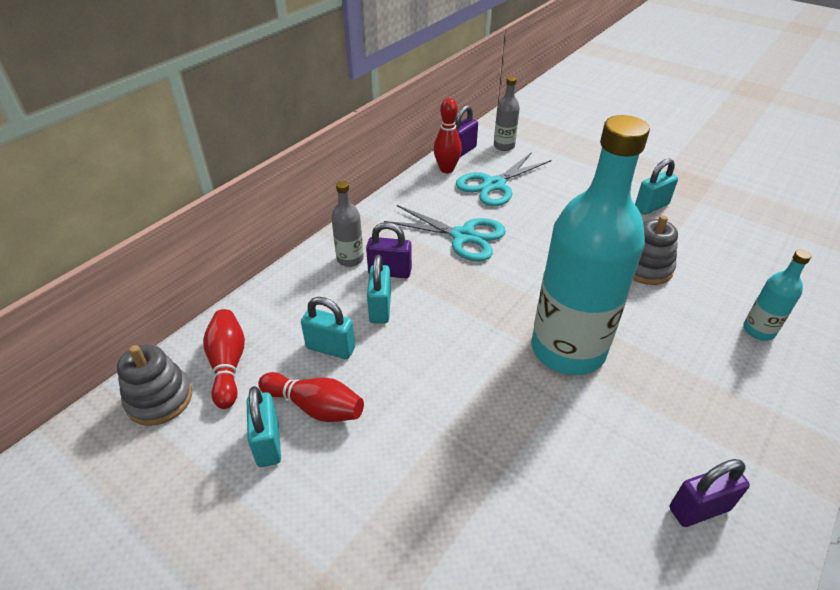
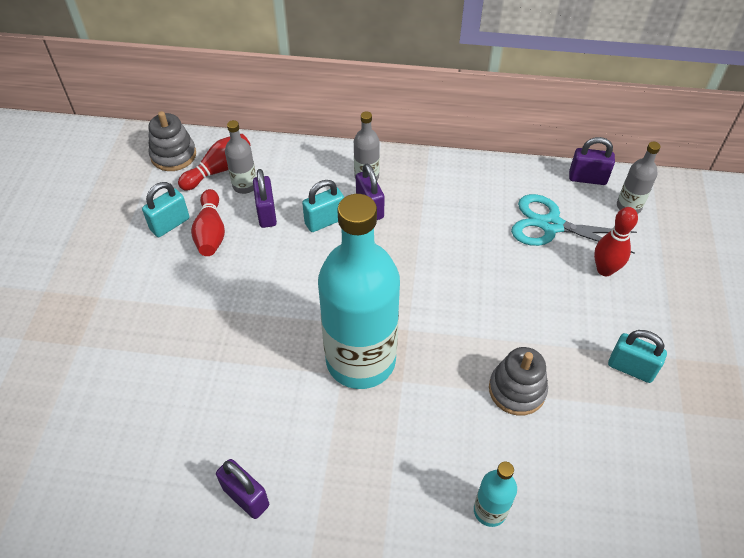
camera: 60 degrees right, 10 degrees up
(274, 351) = (245, 185): none -> grey bottle
(330, 348) = (266, 213): turquoise padlock -> purple padlock
(446, 169) = (544, 181): red bowling pin -> red bowling pin (605, 269)
(463, 236) = (452, 234): turquoise scissors -> none

